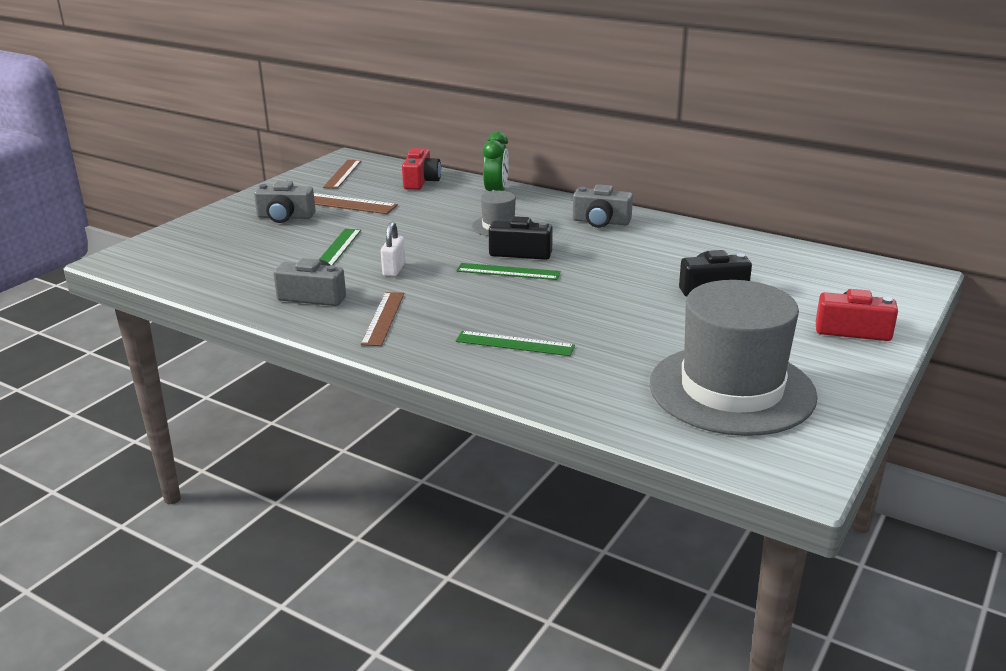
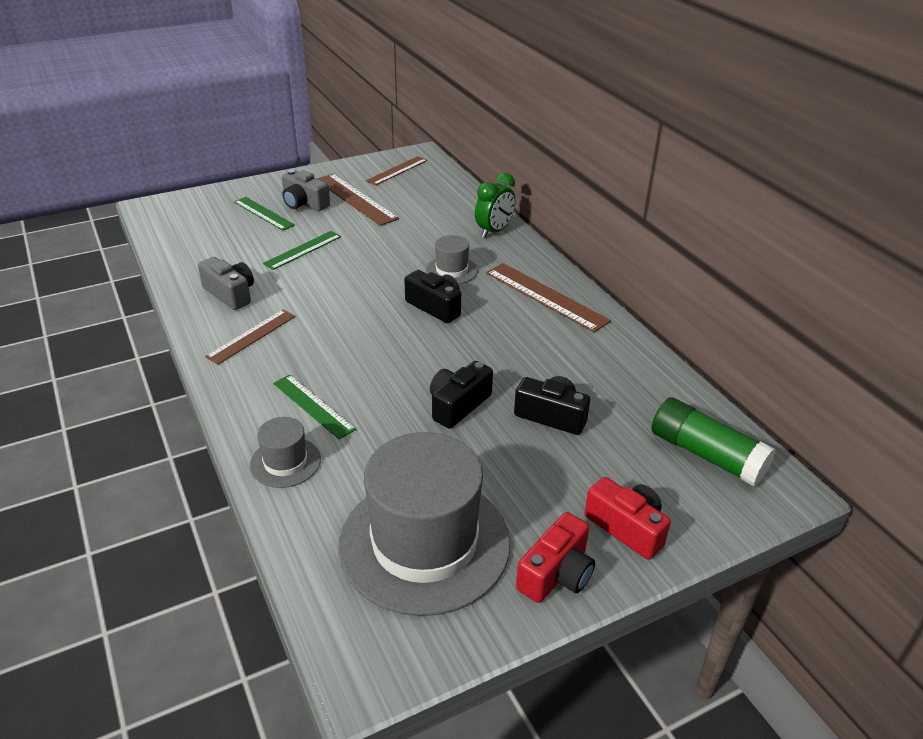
camera: 30 degrees right, 10 degrees up
(394, 269) = (317, 287): white padlock -> none
(421, 181) = (448, 198): red camera -> red camera (556, 574)
(508, 272) = (400, 325): green ruler -> green ruler (263, 213)
(547, 385) = (285, 462): none -> grey hat
(601, 222) = (545, 296): grey camera -> brown ruler
(633, 305) = (458, 405): none -> black camera
(845, 275) = (706, 455): none -> green glue stick

